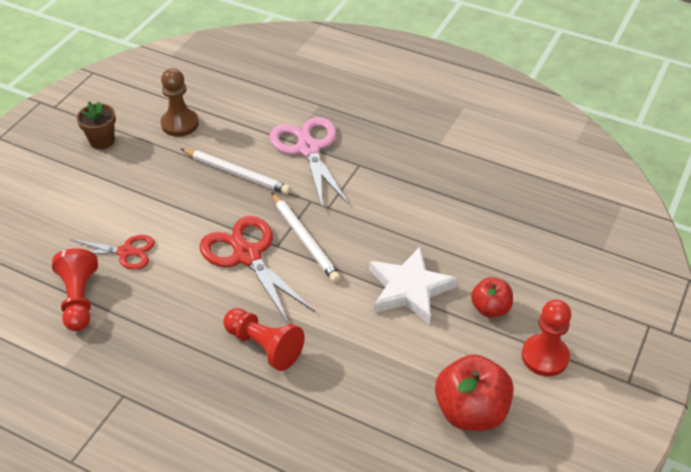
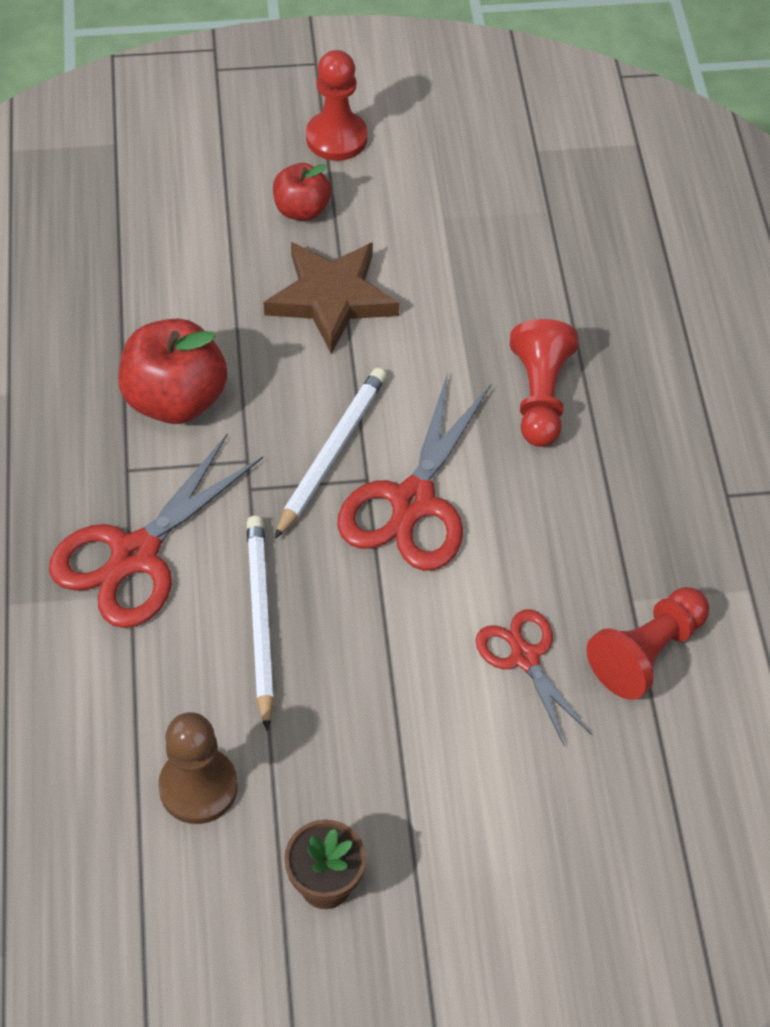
camera: 125 degrees left, 10 degrees up
(308, 149) = (135, 555): pink scissors -> red scissors
(409, 289) = (331, 298): white star -> brown star
(471, 411) = (465, 170): red apple -> red apple (175, 399)

